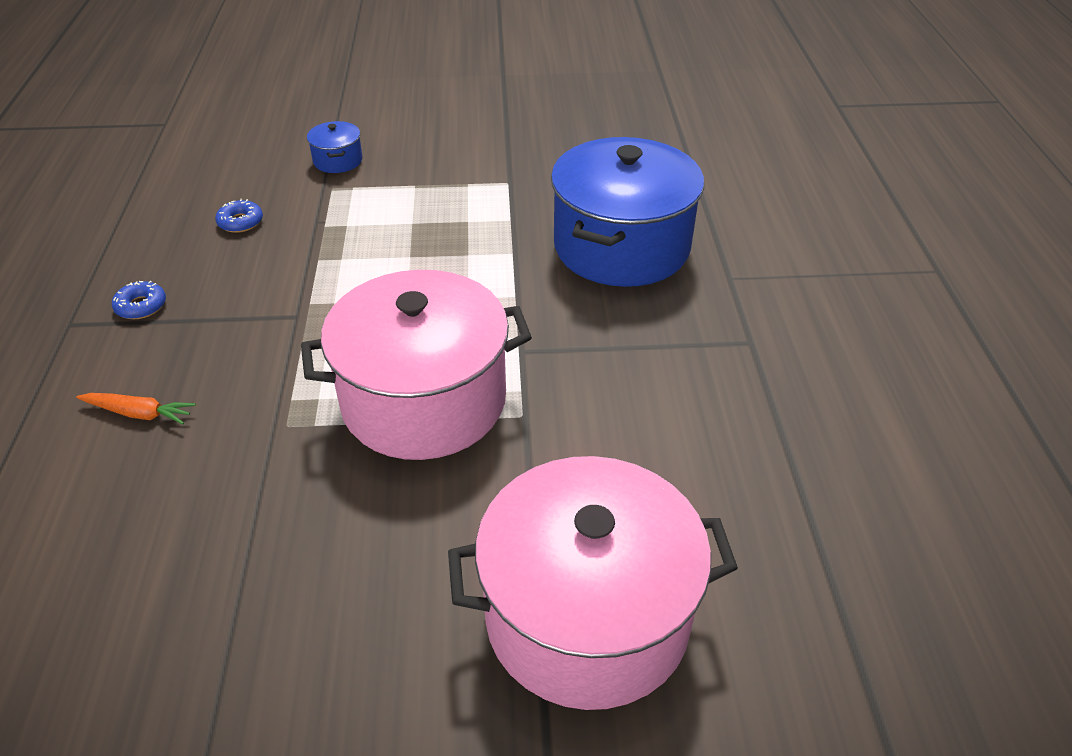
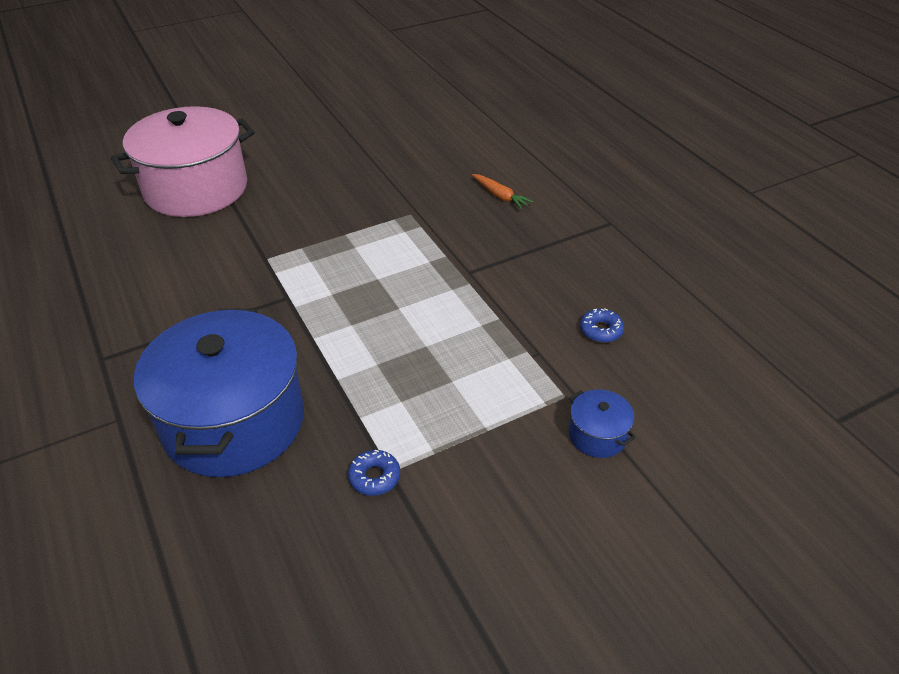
camera: 155 degrees right, 0 degrees up
(139, 413) = (500, 196): orange carrot -> orange carrot turned 120 degrees counterclockwise
(141, 306) = (582, 246): blue donut -> blue donut (374, 477)
(424, 400) = (336, 248): pink pot -> none

